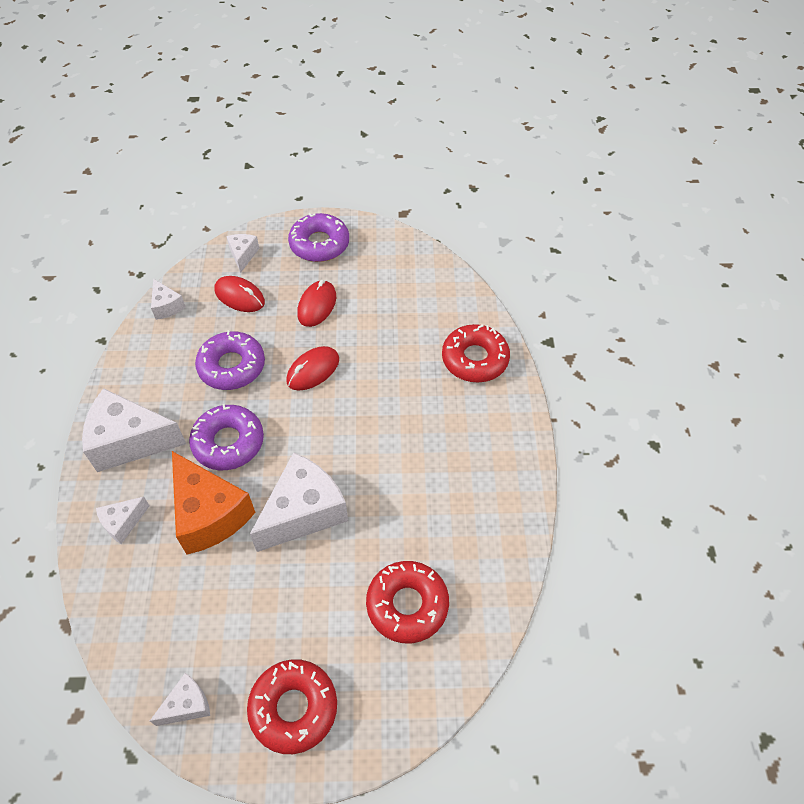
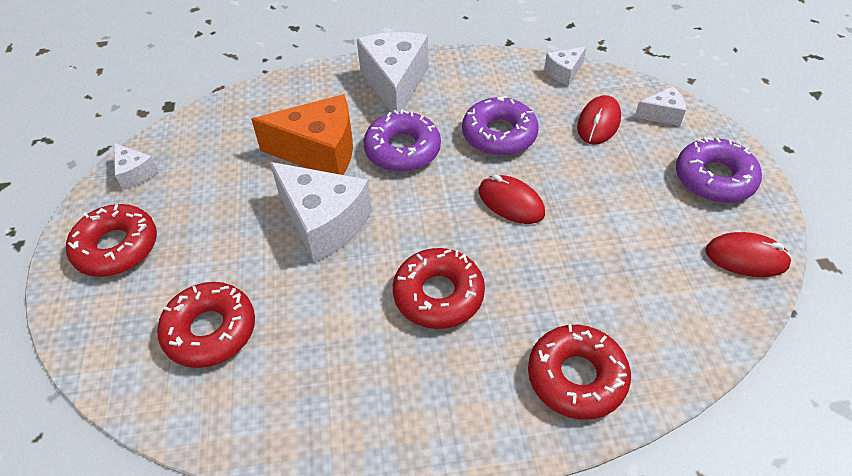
camera: 85 degrees right, 5 degrees down
(123, 523) = (309, 98): white cheese -> none
(209, 514) = (319, 152): orange cheese -> orange cheese turned 135 degrees counterclockwise
(317, 305) = (610, 191): red mouse -> red mouse (746, 258)
(396, 431) = (438, 295): none -> red donut

